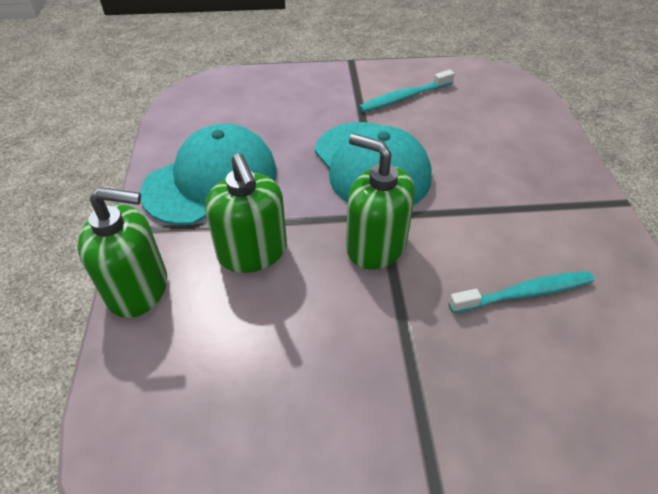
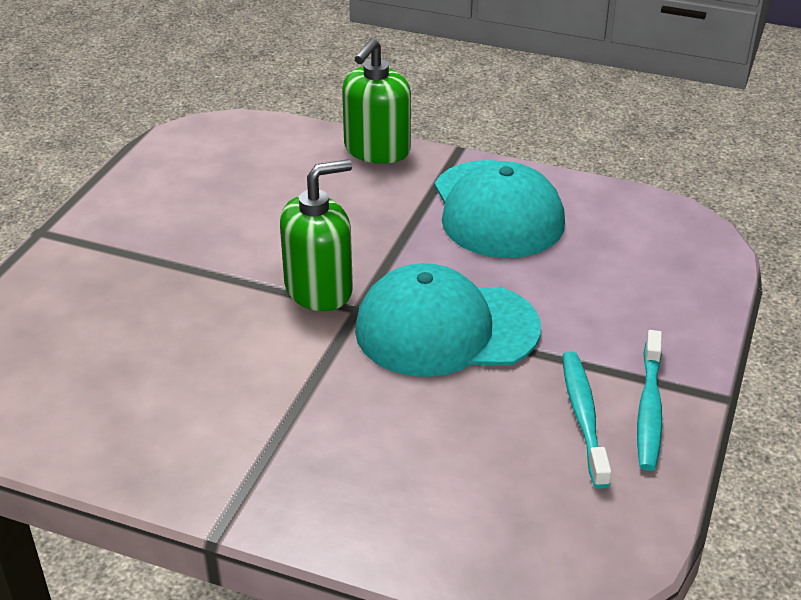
camera: 115 degrees right, 10 degrees down
(252, 252) = (372, 213): green soap dispenser -> none
(524, 293) = (177, 364): turquoise toothbrush -> turquoise toothbrush (649, 409)

